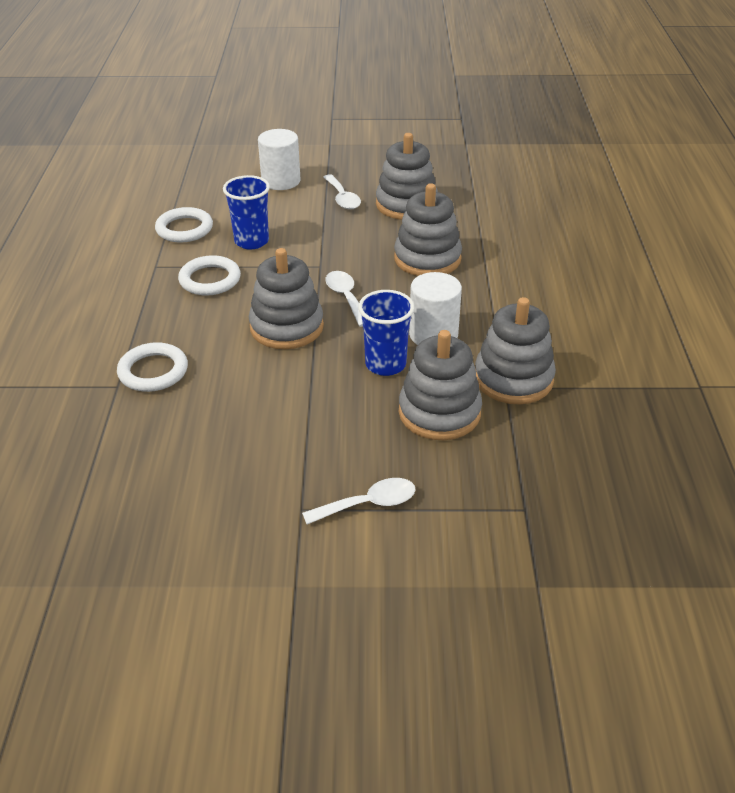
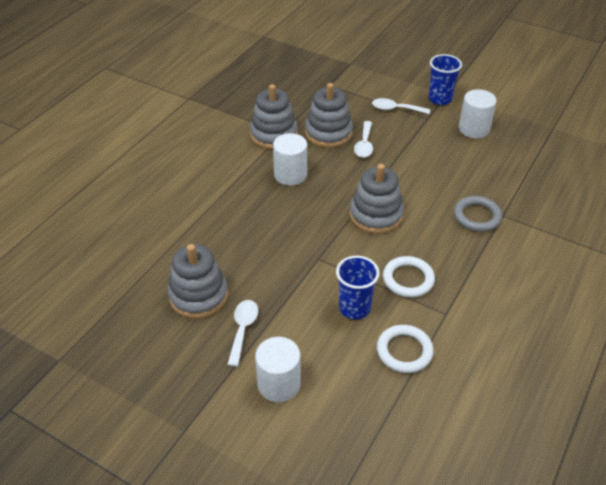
camera: 150 degrees left, 5 degrees up
(153, 371) = (477, 216): white ring -> grey ring
(208, 518) = (474, 129): none -> white cylinder
(346, 297) = (321, 222): white spoon -> white spoon (364, 145)
(385, 364) = (334, 168): blue cup -> blue cup (440, 99)
(427, 259) = (238, 232): grey stacking toy -> none

